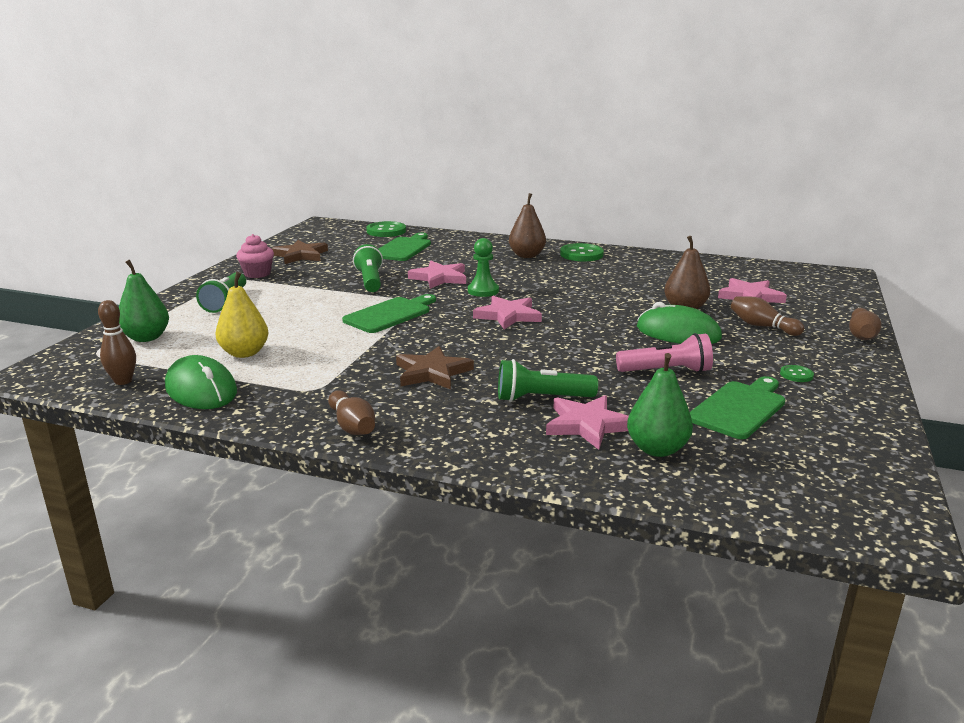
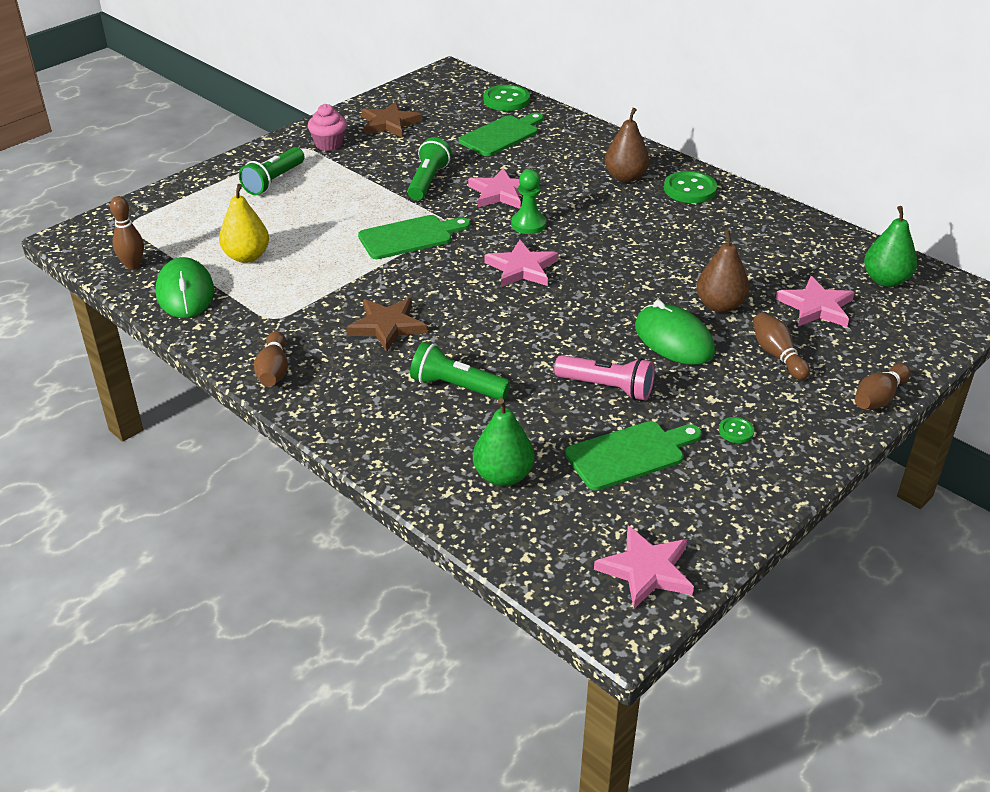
camera: 25 degrees right, 15 degrees up
(146, 338) = (180, 214): green pear -> green pear (885, 280)
(588, 425) = (469, 430): pink star -> pink star (646, 570)

